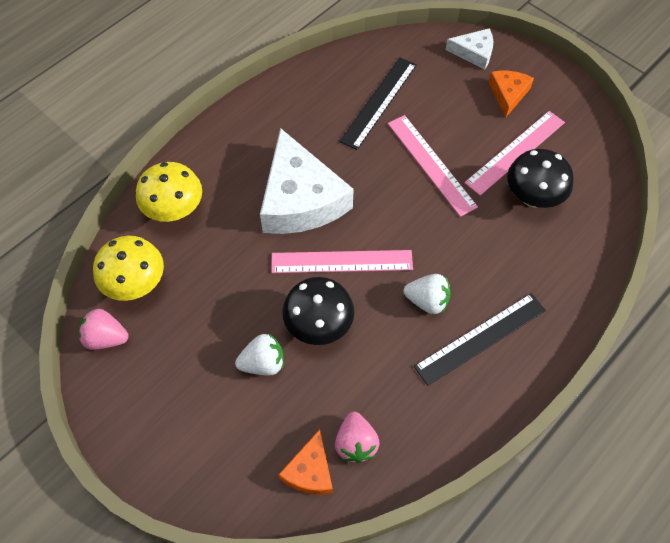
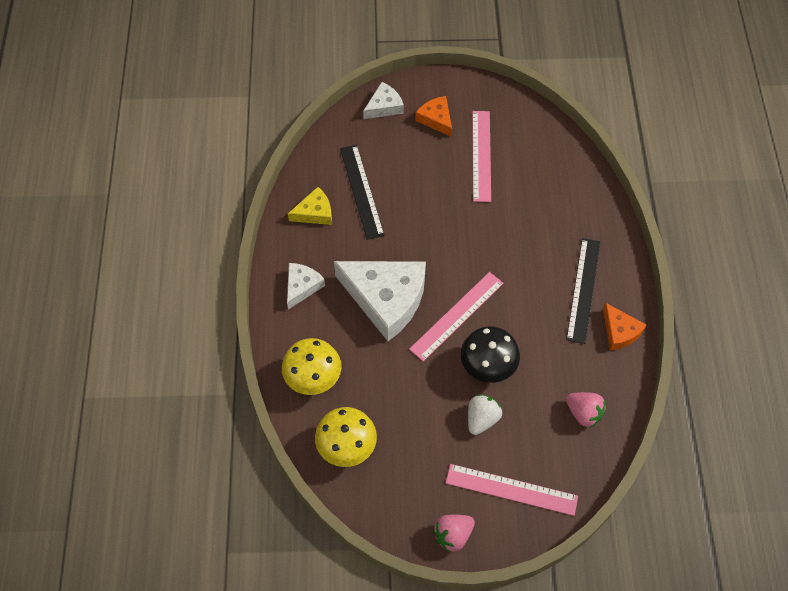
camera: 45 degrees left, 0 degrees up
(106, 338) = (369, 496): pink strawberry -> pink strawberry (453, 535)
(248, 136) = (302, 286): none -> white cheese
(310, 471) = (577, 452): orange cheese -> orange cheese (619, 331)
(323, 90) = (314, 212): none -> yellow cheese
(427, 301) = (531, 294): white strawberry -> none
(431, 164) = (440, 206): pink ruler -> pink ruler (511, 489)
(532, 197) = (521, 177): black mushroom -> none

